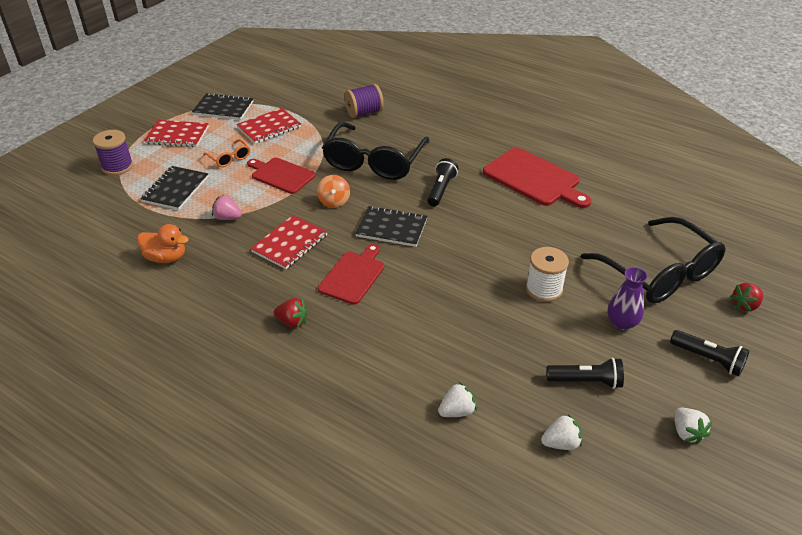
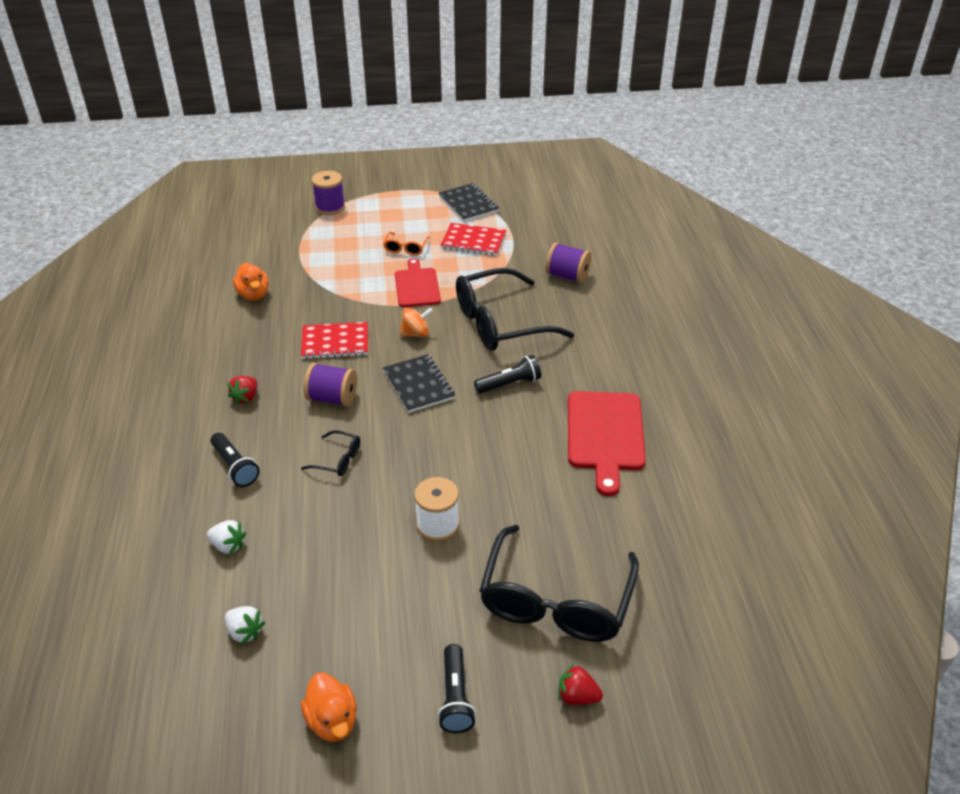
camera: 50 degrees right, 0 degrees up
(175, 189) = (335, 249): black notebook -> none
(177, 135) = (402, 207): red notebook -> none
(227, 217) = (331, 293): pink strawberry -> none
(292, 322) = (246, 398): red strawberry -> red strawberry turned 45 degrees clockwise
(334, 202) = (416, 334): orange spinning top -> orange spinning top turned 150 degrees counterclockwise
(353, 275) = (332, 398): red cutting board -> purple spool
(425, 305) = (338, 460): none -> black glasses
(586, 381) = (337, 614): black flashlight -> black flashlight (235, 467)
(622, 322) = (445, 604): purple vase -> none
(686, 432) = (332, 721): white strawberry -> orange duck

